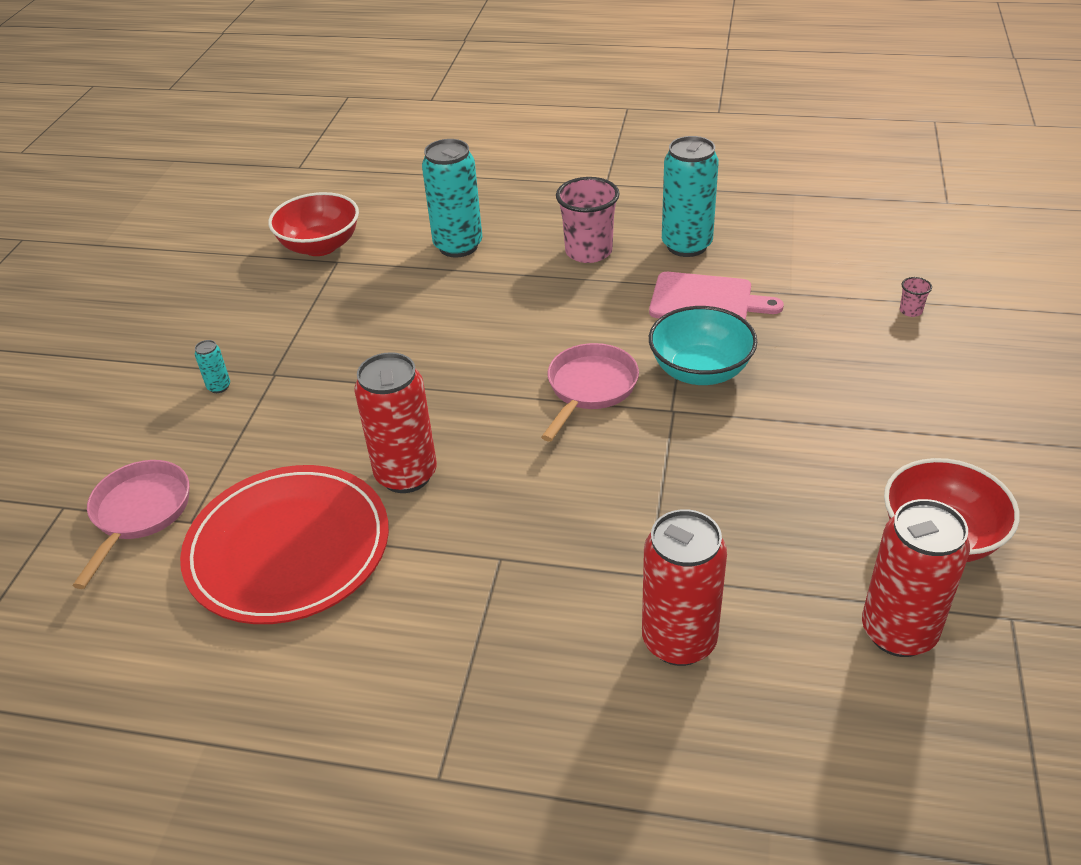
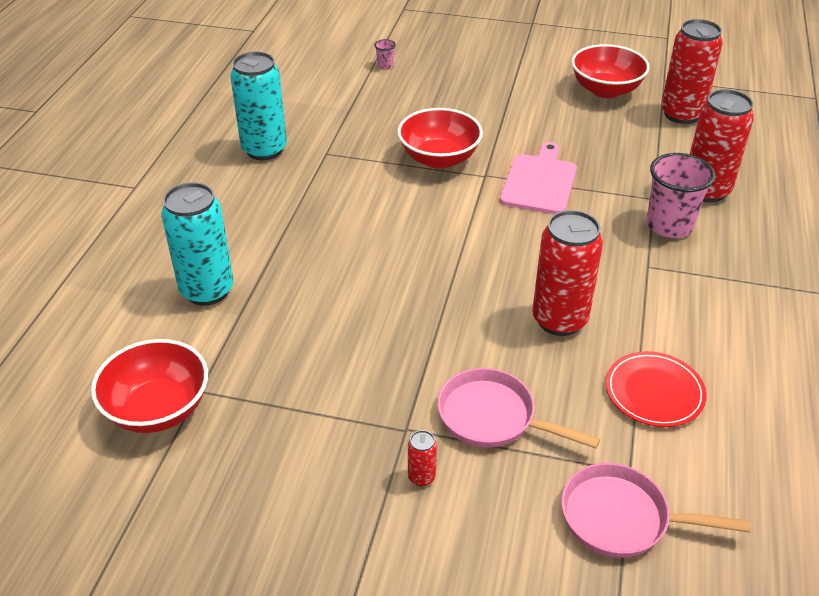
camera: 90 degrees left, 0 degrees up
(219, 387) = (421, 477): turquoise can -> red can
(288, 548) = (654, 392): red plate -> red plate, size x0.53
(588, 251) = (252, 204): pink cup -> pink cup (669, 225)
(590, 388) = (454, 213): pink pan -> pink pan (492, 417)
(700, 370) = (439, 158): turquoise bowl -> red bowl
(706, 300) = (349, 147): pink cutting board -> pink cutting board (539, 182)

